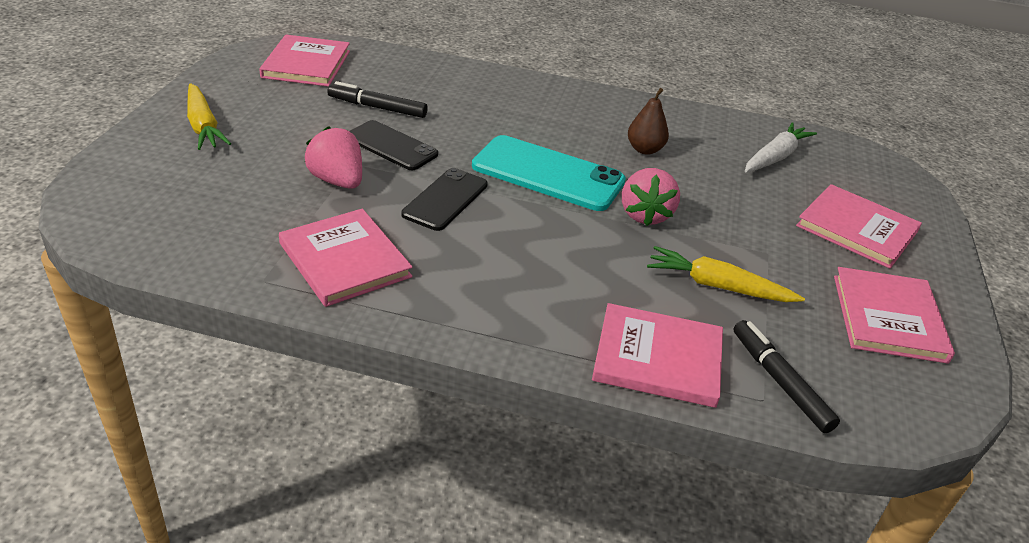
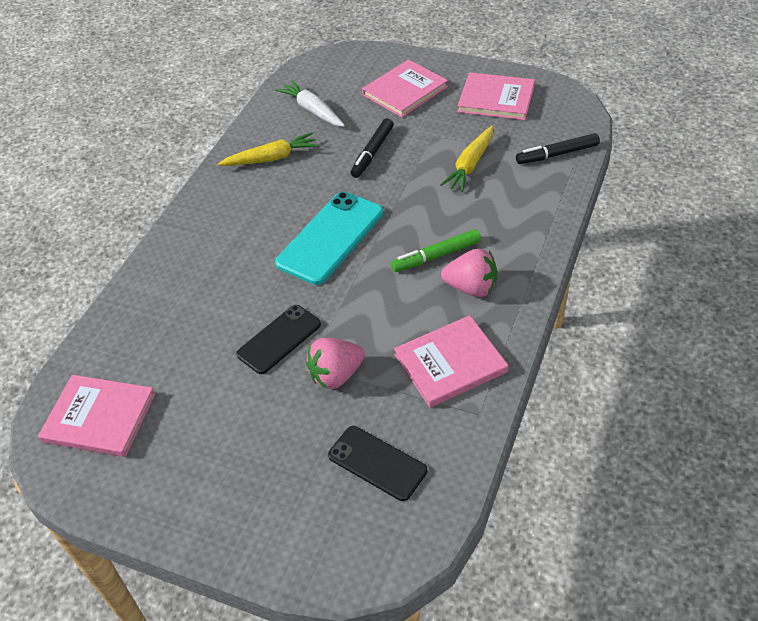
camera: 75 degrees left, 10 degrees up
(203, 126) = (227, 494): yellow carrot -> yellow carrot (271, 158)
(377, 108) = (206, 352): black marker -> black marker (372, 153)
(445, 199) = (367, 302): black phone -> black phone (377, 463)
(527, 252) = (436, 256): none -> green marker
(644, 149) = (297, 178): brown pear -> none
(645, 215) = (388, 189): pink strawberry -> pink strawberry (471, 288)
(657, 359) = (543, 202): pink book -> none

